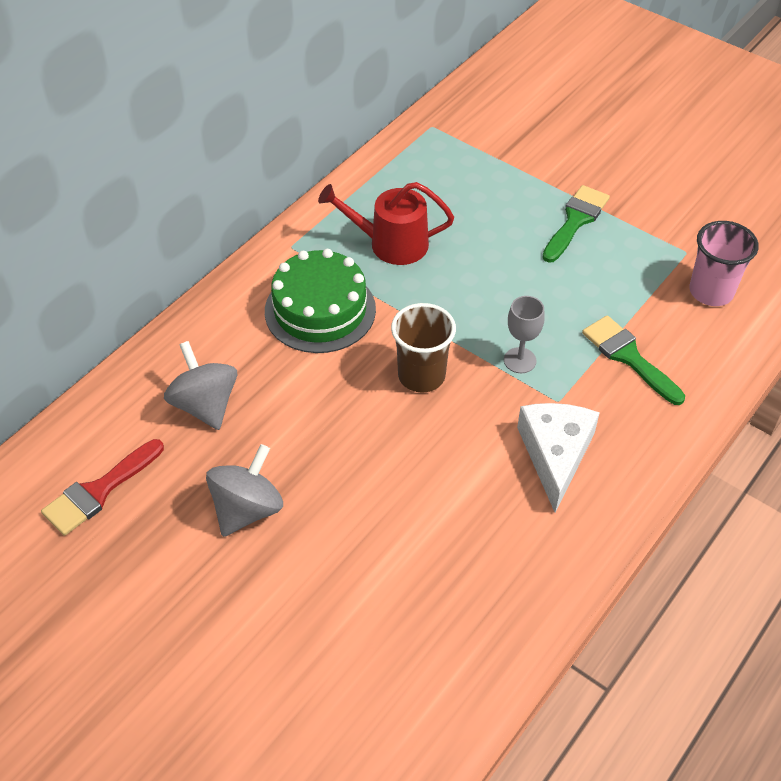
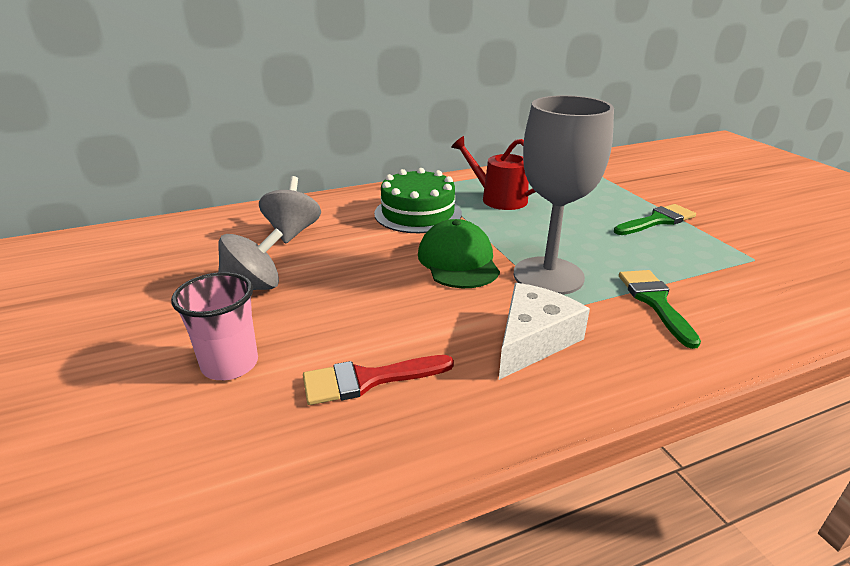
camera: 30 degrees right, 20 degrees down
(99, 491) = (179, 248): red brush -> red brush (368, 380)
(421, 376) = (458, 261): brown cup -> green cap
(520, 360) = (548, 276): grey goblet -> grey goblet, size x2.30
(711, 292) = (770, 287): pink cup -> pink cup (230, 364)

